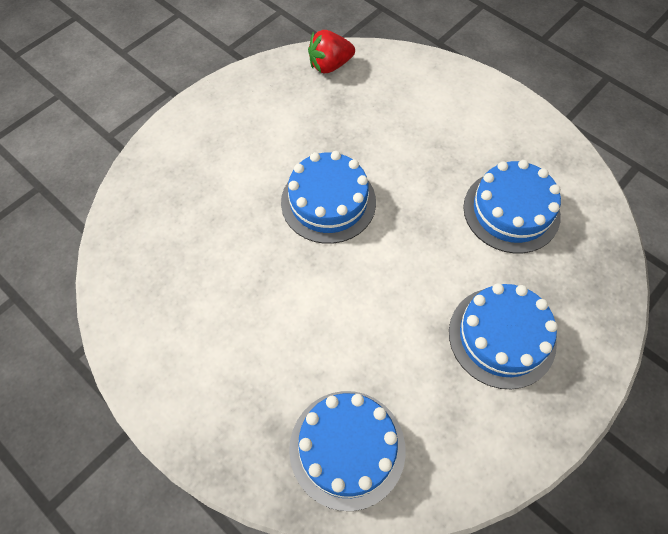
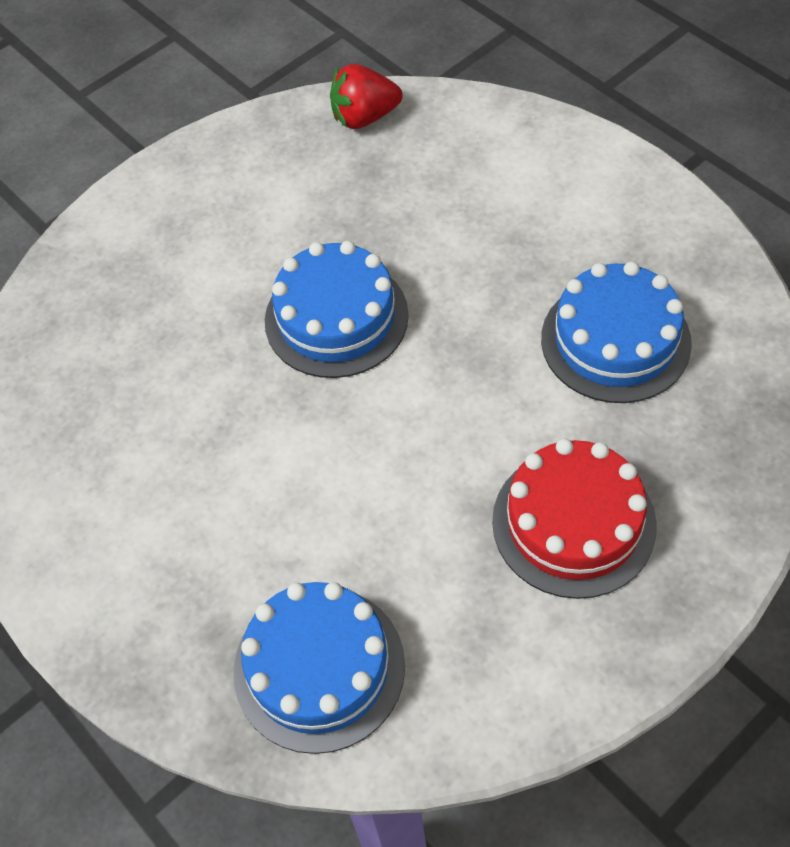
camera: 10 degrees right, 5 degrees down
(502, 337) = (573, 523): blue cake -> red cake

